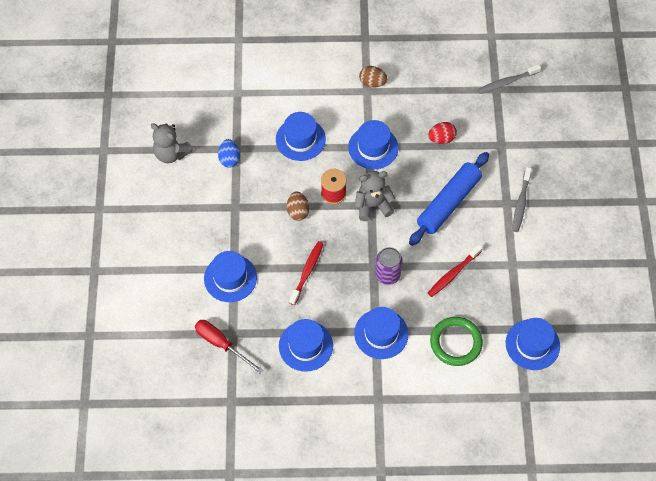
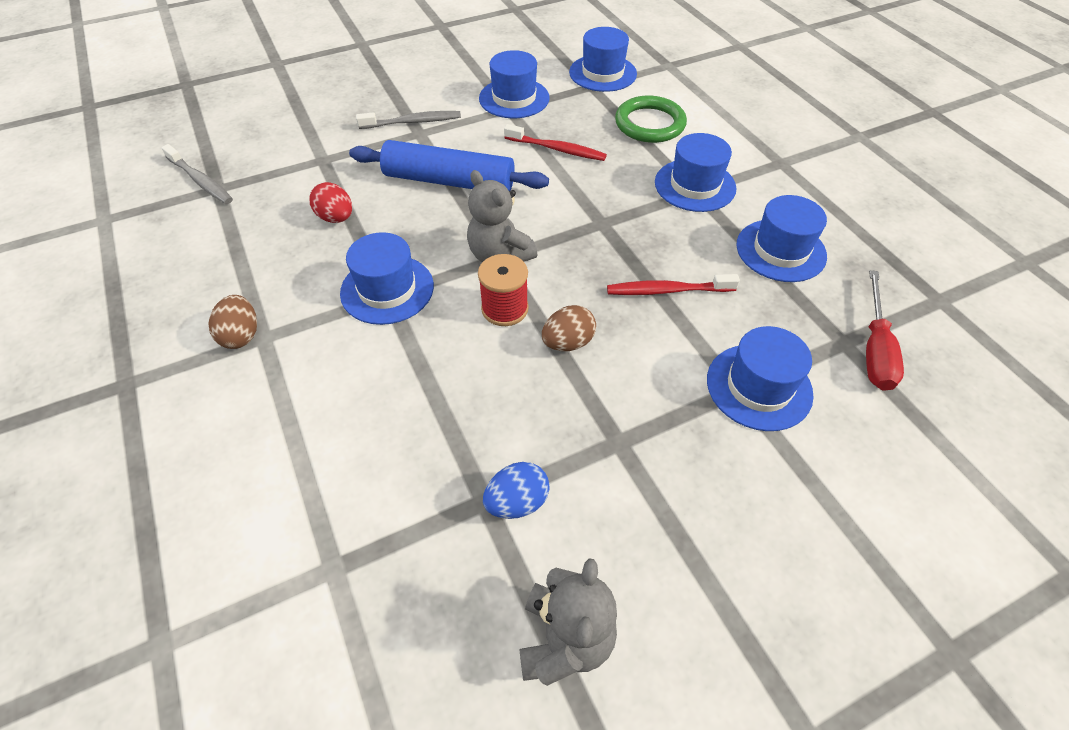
camera: 115 degrees left, 10 degrees down
(300, 139) = (413, 397): blue hat -> blue hat (514, 98)
(387, 274) = (604, 205): purple can -> none

